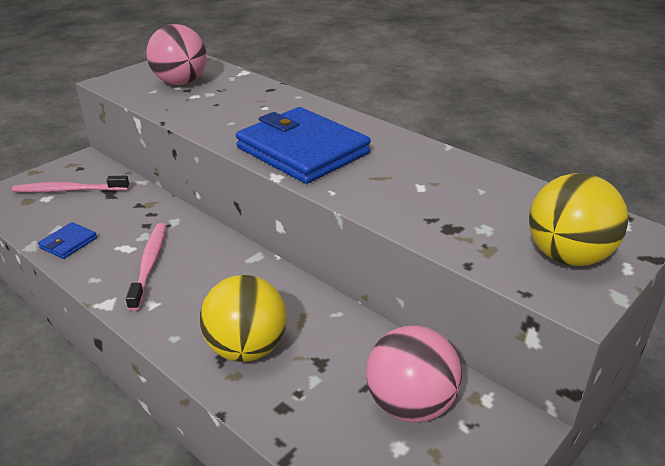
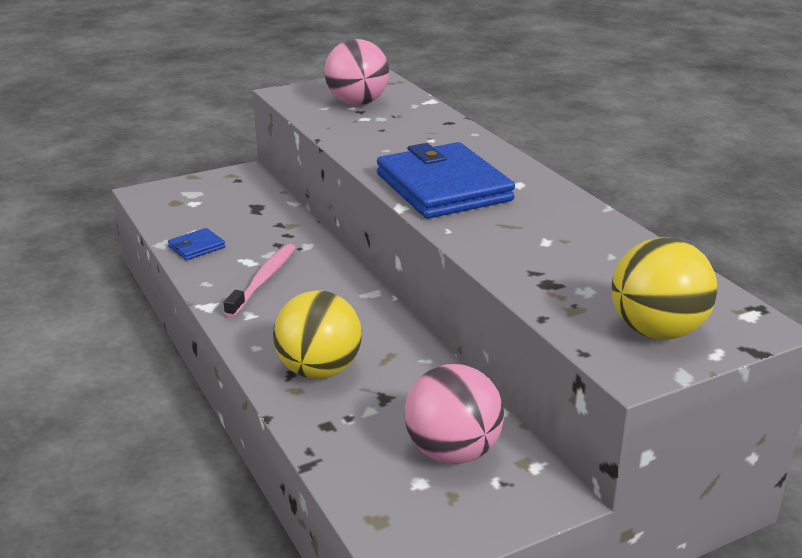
camera: 20 degrees right, 5 degrees down
(69, 190) = (218, 199): pink toothbrush -> none

